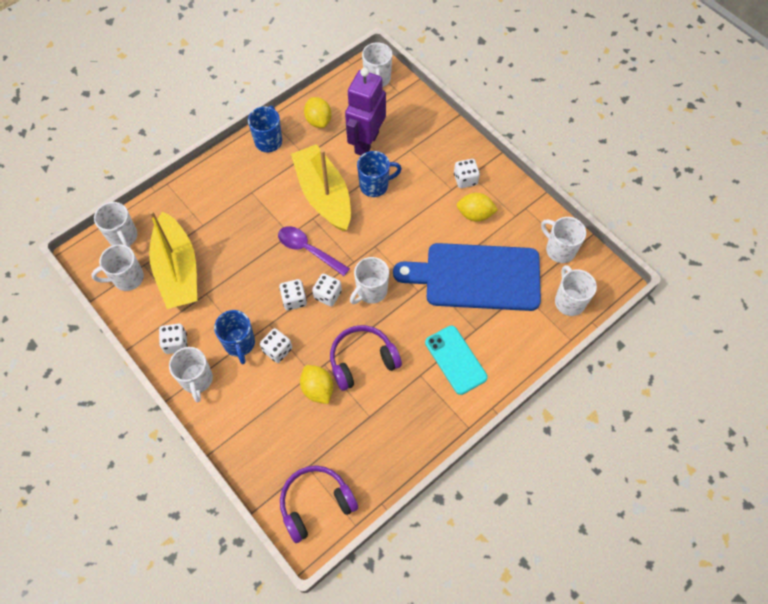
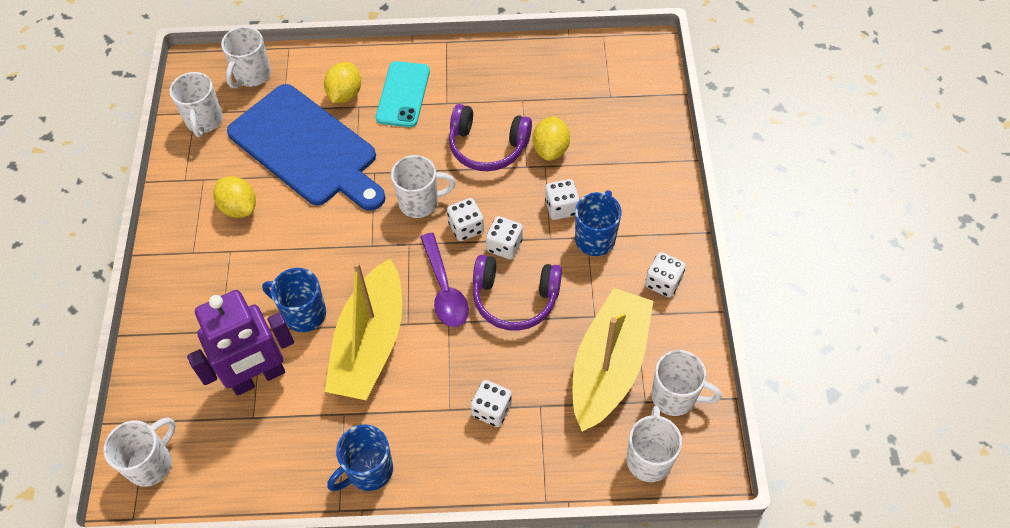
camera: 140 degrees left, 5 degrees down
(197, 380) = (664, 231): white mug -> none
(316, 504) = (624, 67): purple headphones -> purple headphones (515, 298)
(318, 121) = (282, 454): yellow lemon -> yellow lemon (345, 94)
(465, 179) = (205, 251): white dice -> white dice (492, 410)

